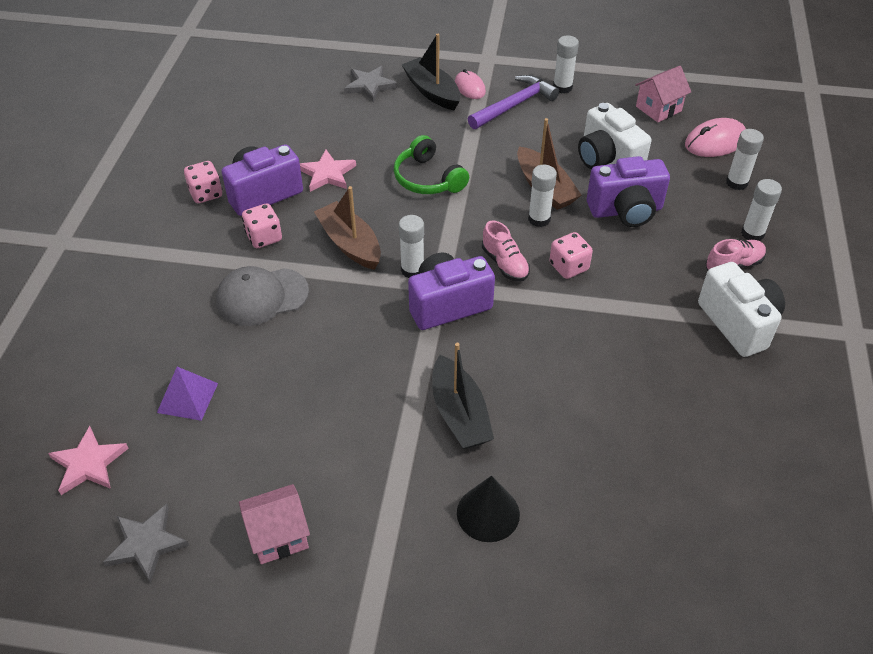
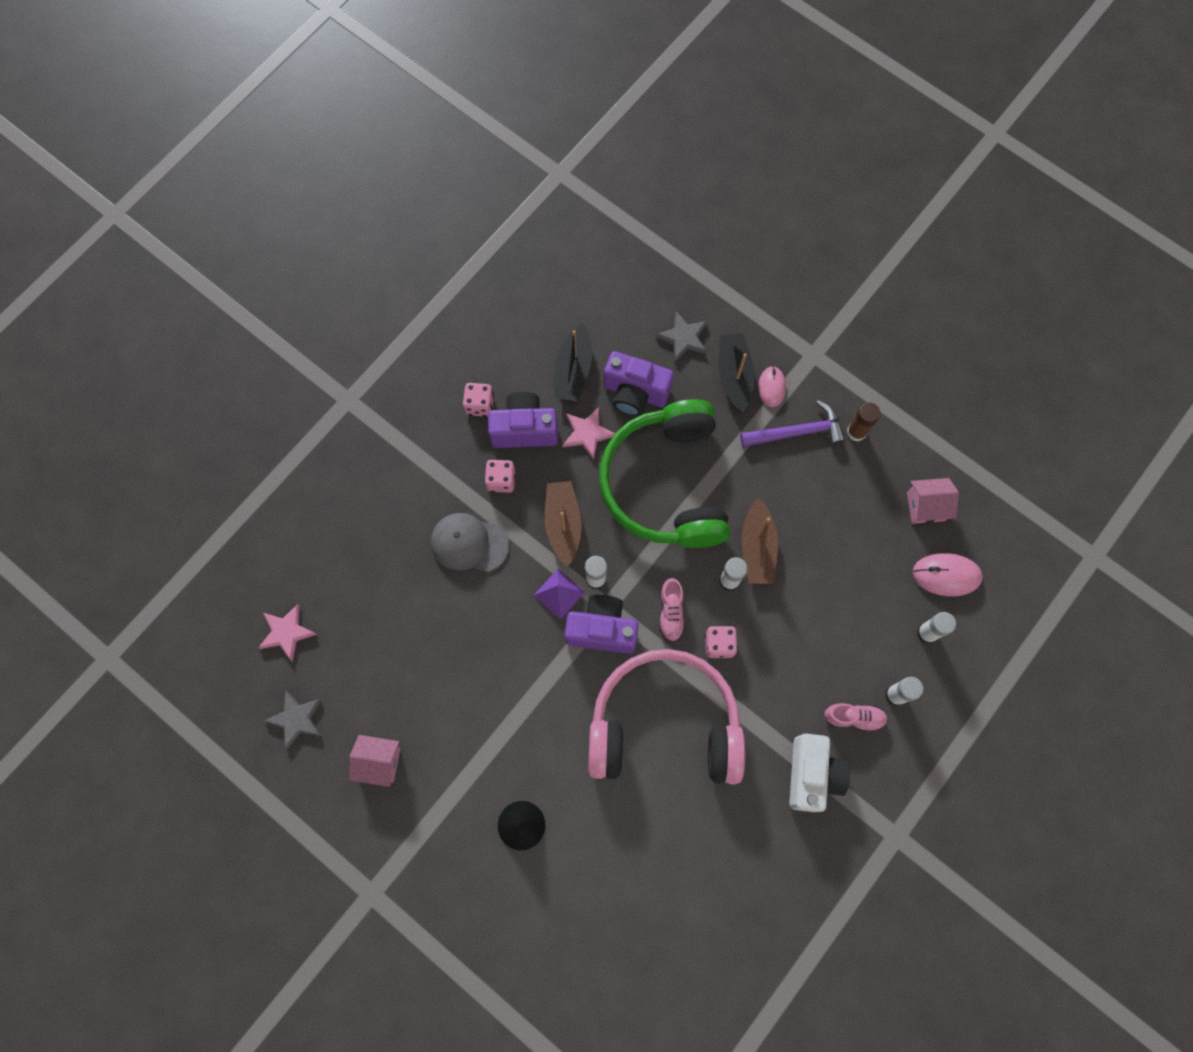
camera: 30 degrees right, 25 degrees up
(187, 397) = (373, 611): purple pyramid -> purple pyramid (559, 593)
(428, 179) = (666, 484): green headphones -> green headphones, size x2.11
(459, 414) = (551, 734): black boat -> black boat (573, 370)
(562, 87) = (856, 432): white glue stick -> brown glue stick
(569, 350) = (664, 725): none -> pink headphones
(607, 161) = (832, 545): white camera -> none
(626, 211) = (807, 611): purple camera -> purple camera (635, 393)

